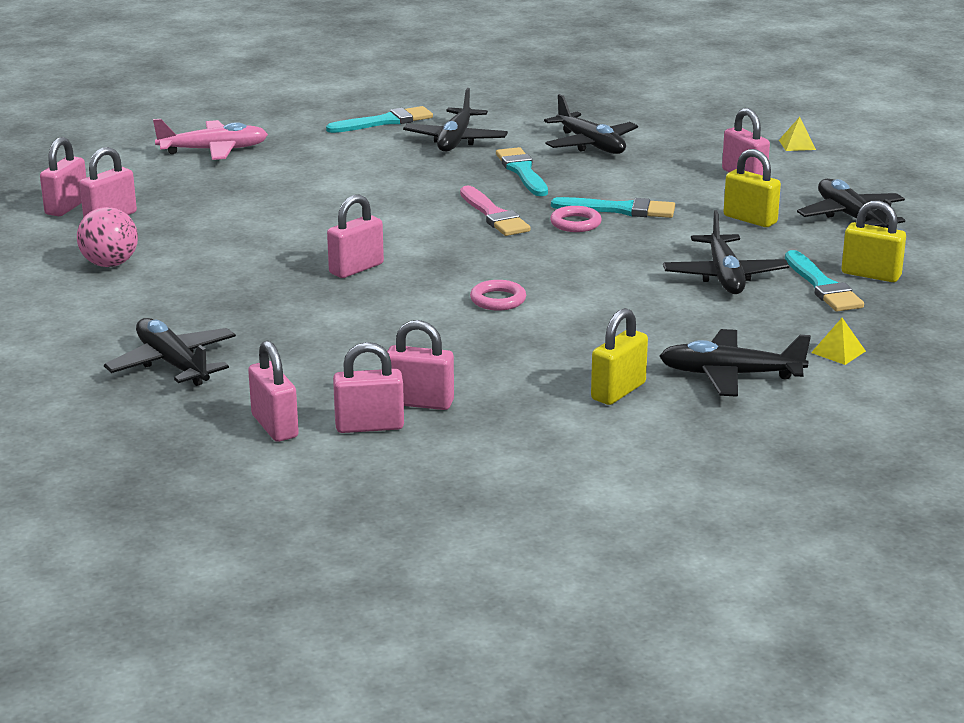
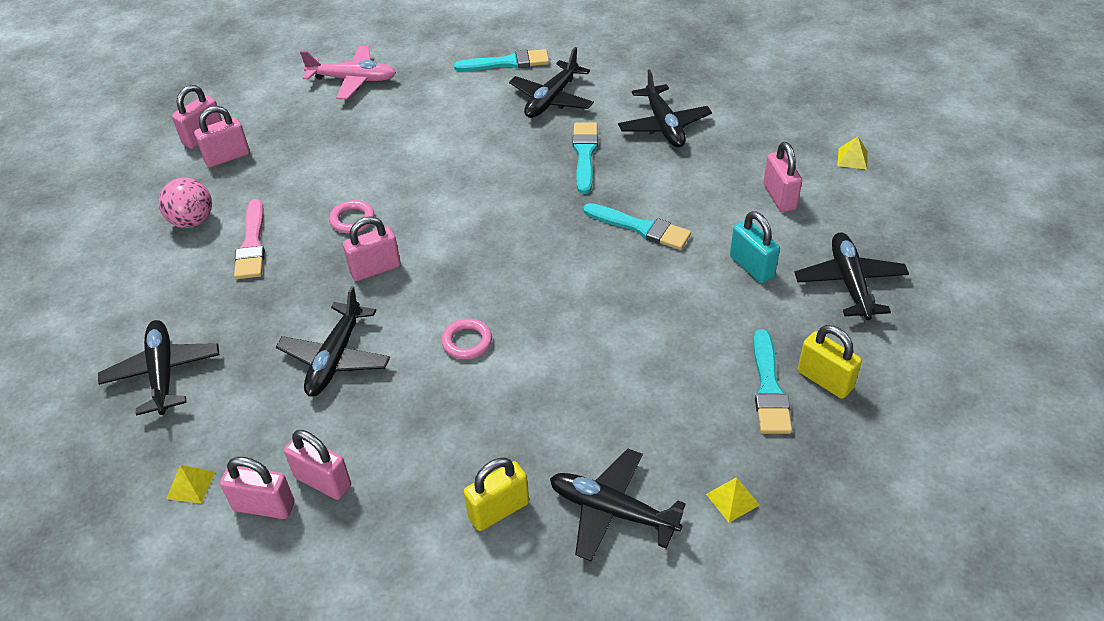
camera: 20 degrees right, 20 degrees up
(274, 426) = (190, 485): pink padlock -> yellow pyramid
(494, 215) = (528, 214): pink brush -> pink brush (252, 244)
(575, 223) = (591, 241): pink ring -> pink ring (352, 220)
(724, 276) = (684, 351): black plane -> black plane (335, 358)
(750, 219) = (751, 266): yellow padlock -> turquoise padlock

